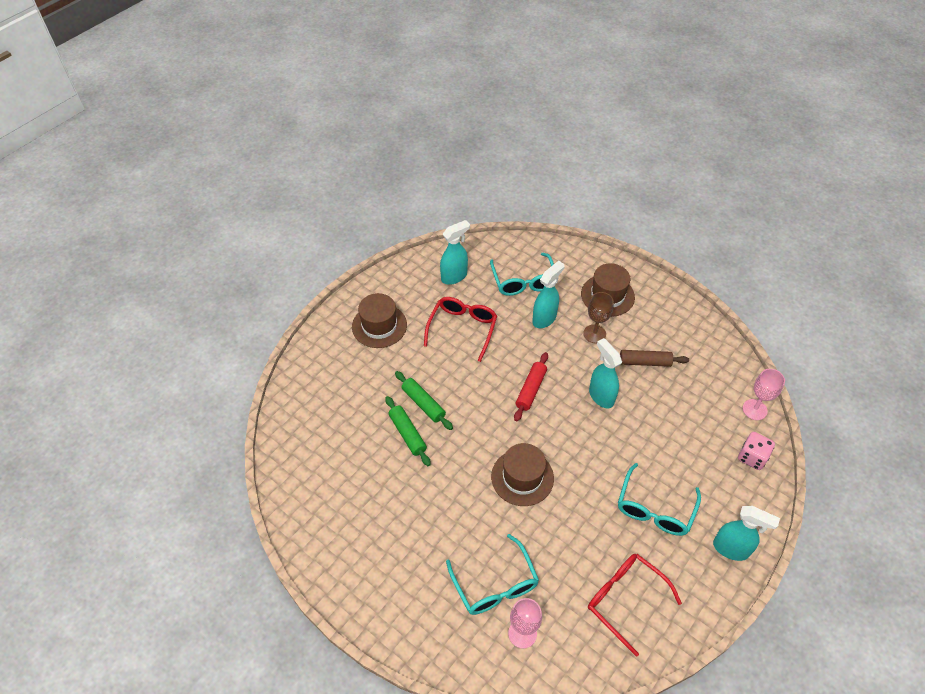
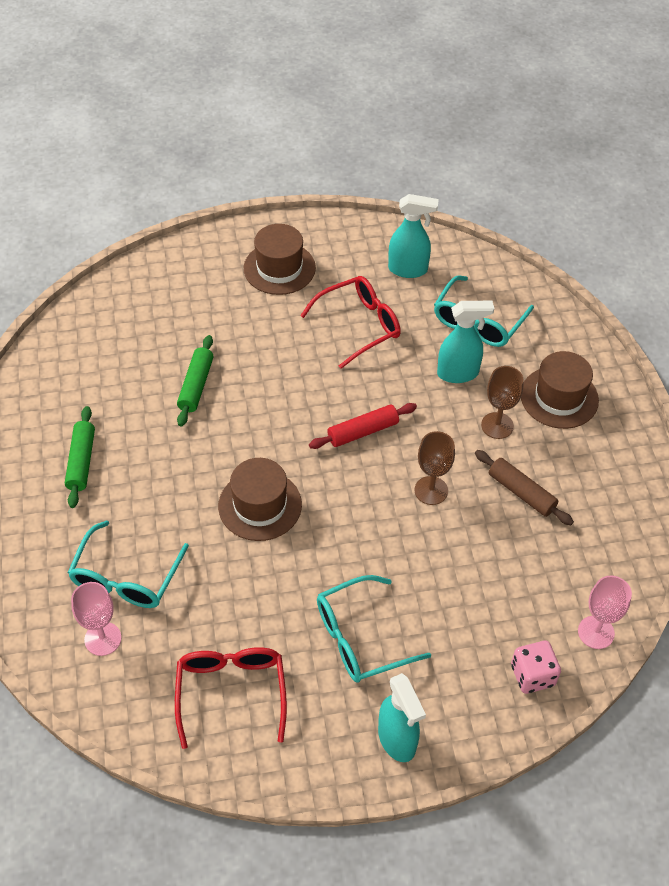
camera: 40 degrees right, 0 degrees up
(423, 404) = (241, 369): green rolling pin -> green rolling pin (81, 461)
(601, 396) = (431, 490): turquoise spray bottle -> brown goblet

